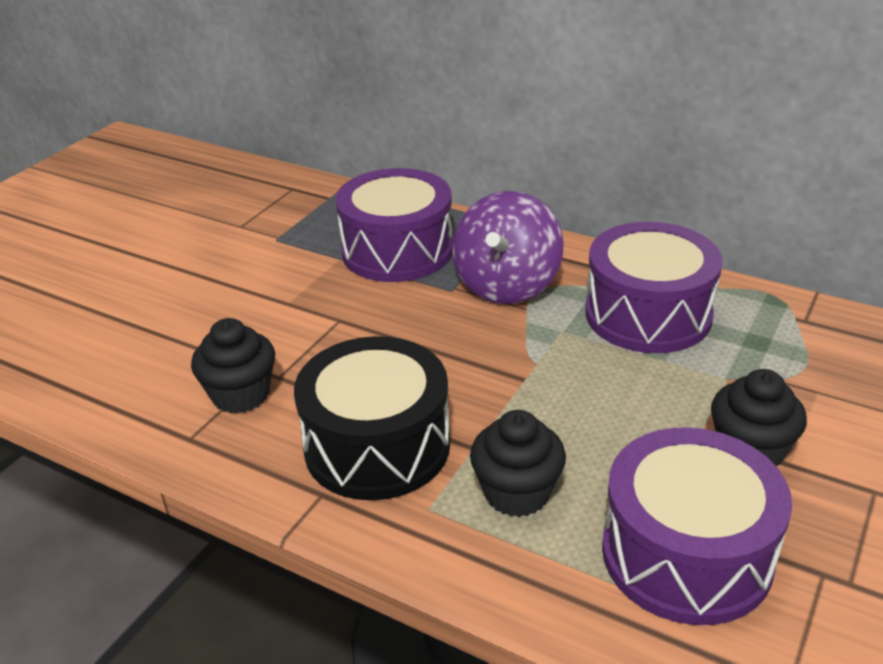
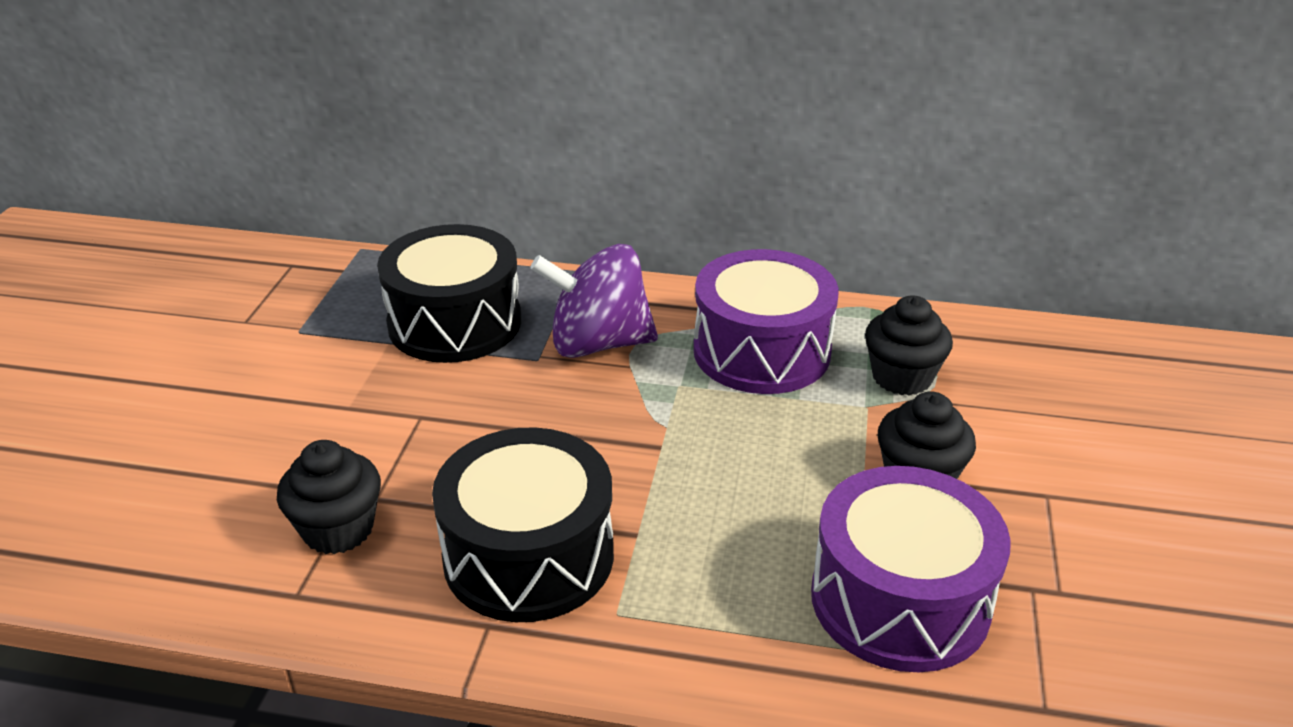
camera: 20 degrees left, 0 degrees up
(397, 251) = (455, 323): purple drum -> black drum
(507, 285) = (598, 343): purple spinning top -> purple spinning top turned 90 degrees clockwise
(517, 493) = (704, 574): black cupcake -> black cupcake (902, 377)

